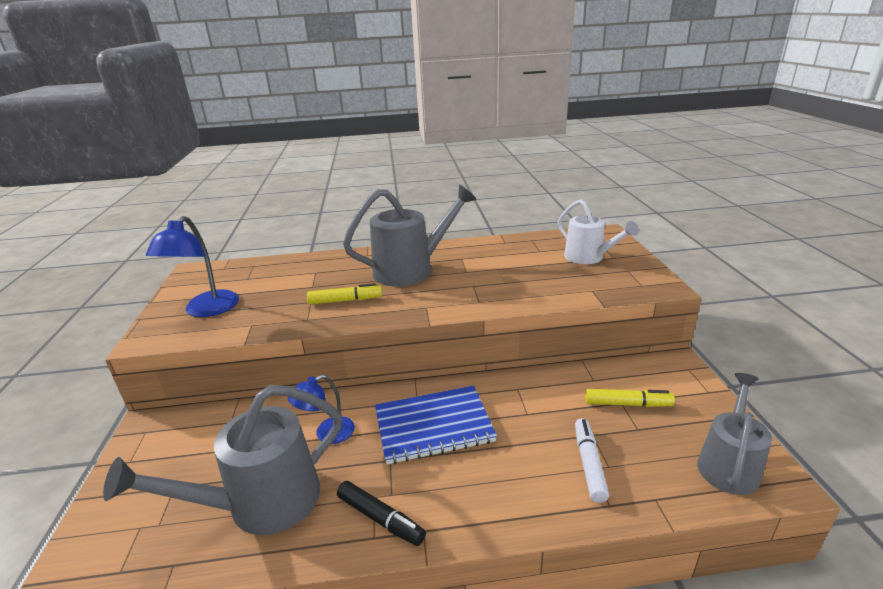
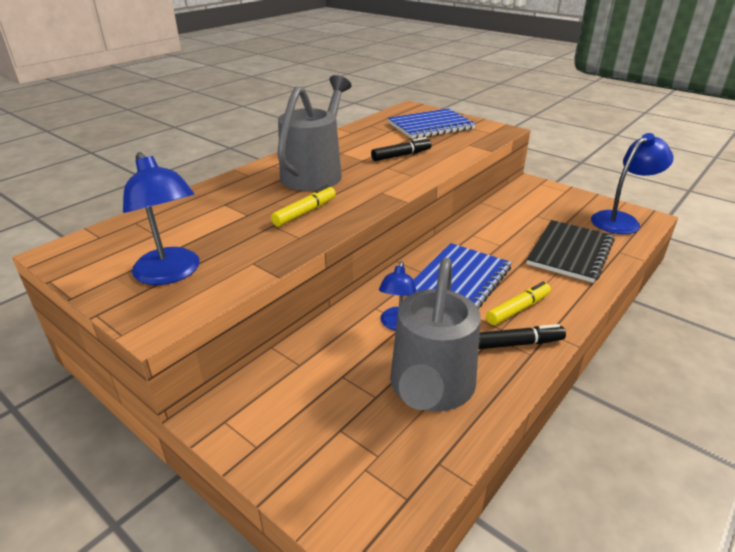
camera: 45 degrees left, 5 degrees up
(505, 279) = (401, 155): none -> black marker
(589, 258) = (430, 126): white watering can -> blue notebook
(589, 464) = (570, 252): white marker -> black notebook
(627, 404) = (541, 214): yellow marker -> yellow marker (518, 309)
(728, 464) = (621, 220): grey watering can -> blue lamp

